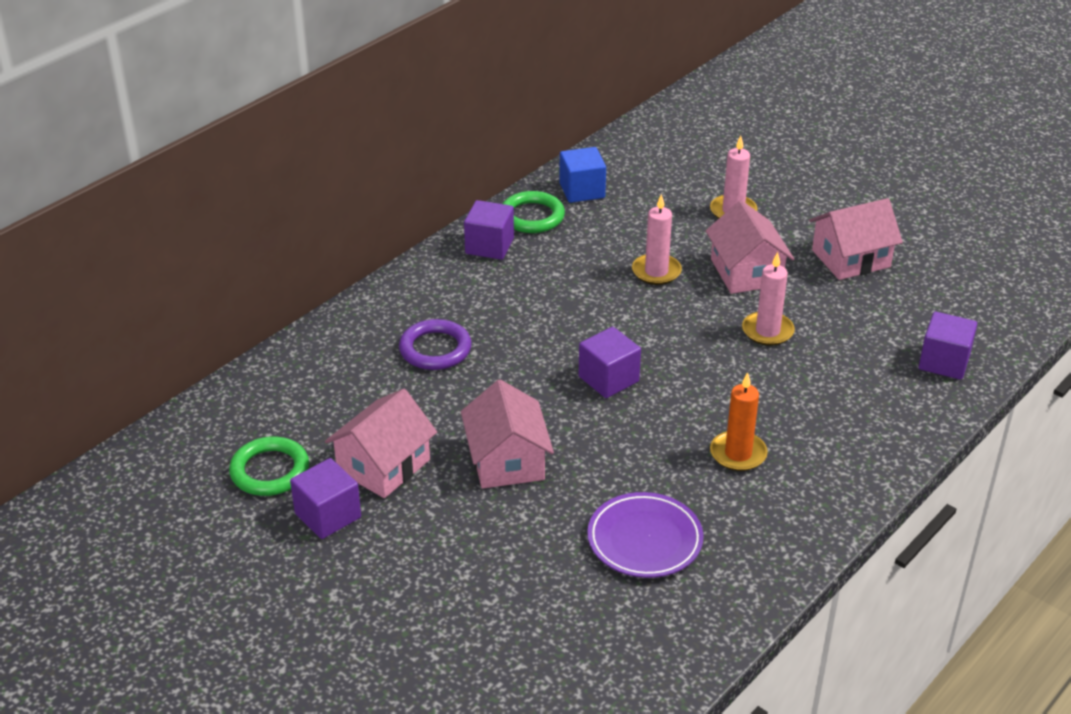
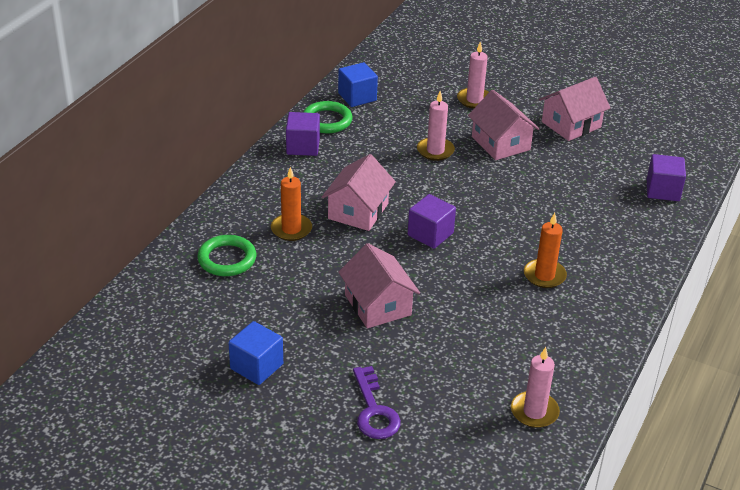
camera: 15 degrees left, 0 degrees up
(270, 471) = (197, 339): green ring -> green ring (227, 259)
(328, 515) = (256, 366): purple cube -> blue cube
(383, 465) = (285, 322): pink house -> pink house (358, 211)
(435, 349) = (291, 229): purple ring -> orange candle
(451, 594) = (374, 410): none -> purple key
(644, 540) = (501, 348): purple plate -> none
(767, 331) = (532, 184): pink candle -> pink candle (534, 412)

